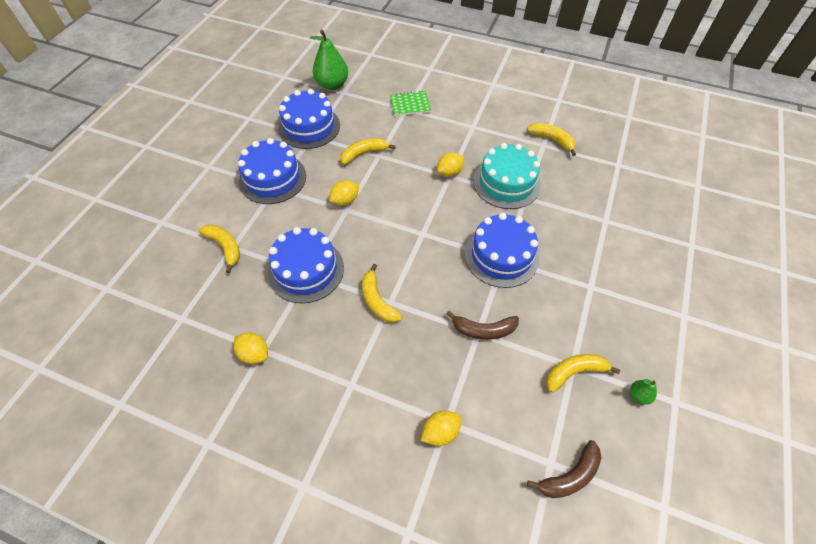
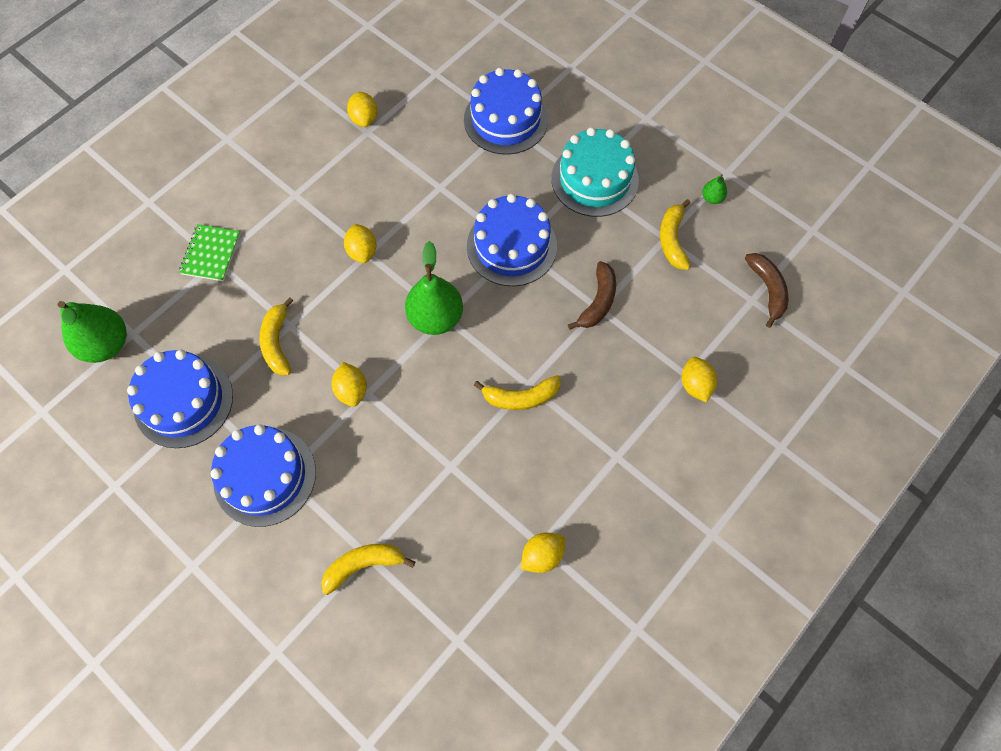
camera: 70 degrees left, 10 degrees up
(306, 270) = (444, 468): blue cake -> blue cake (506, 119)
(419, 228) = (435, 318): none -> green pear
(506, 183) = (409, 196): turquoise cake -> turquoise cake (594, 179)
(552, 140) = (364, 119): yellow banana -> yellow lemon

